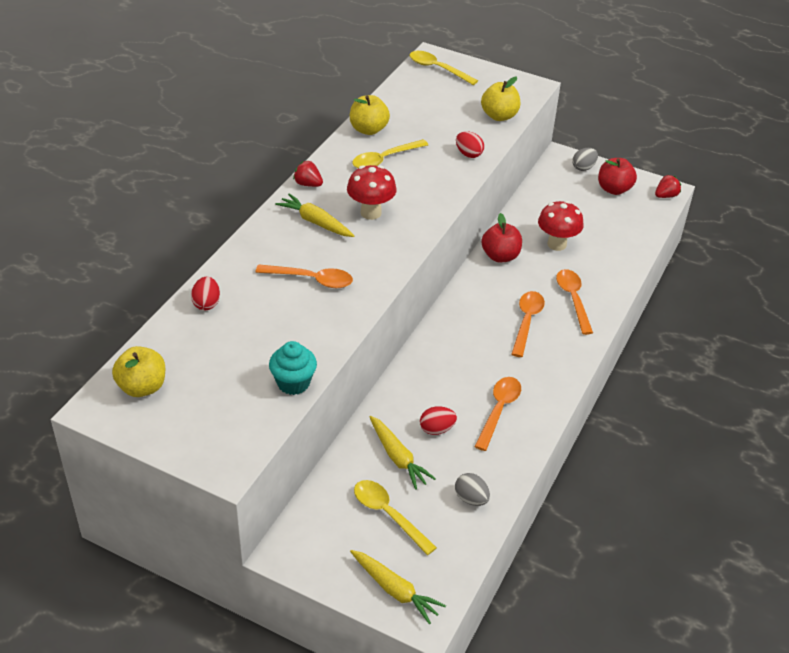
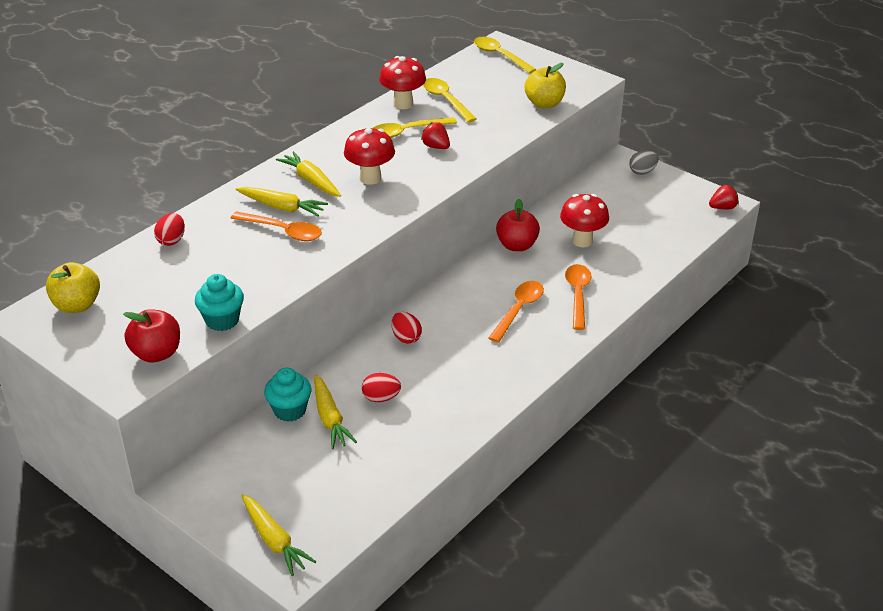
camera: 15 degrees right, 5 degrees down
(299, 254) = (282, 207): none -> yellow carrot
(308, 184) = (319, 146): red strawberry -> red strawberry (436, 147)
(357, 455) = (290, 410): none -> turquoise cupcake
(368, 129) = (403, 104): yellow apple -> red mushroom
(388, 515) = (297, 470): yellow spoon -> yellow spoon (446, 100)
(468, 154) = (496, 135): red egg -> red egg (406, 338)
(471, 499) = (389, 468): grey egg -> none
(498, 410) = (453, 389): orange spoon -> none
(614, 189) = (667, 195): red apple -> red apple (156, 353)

